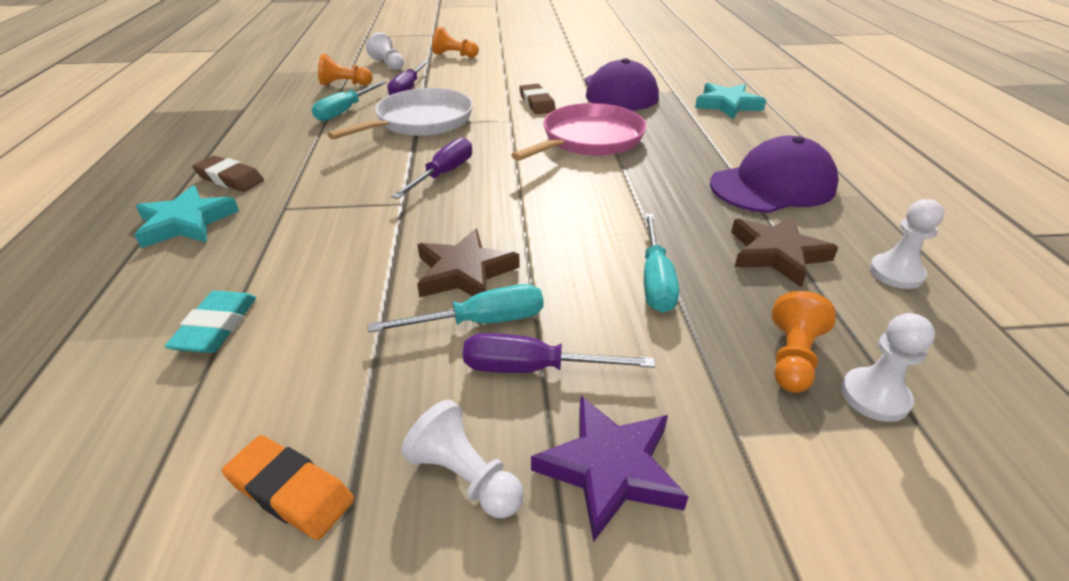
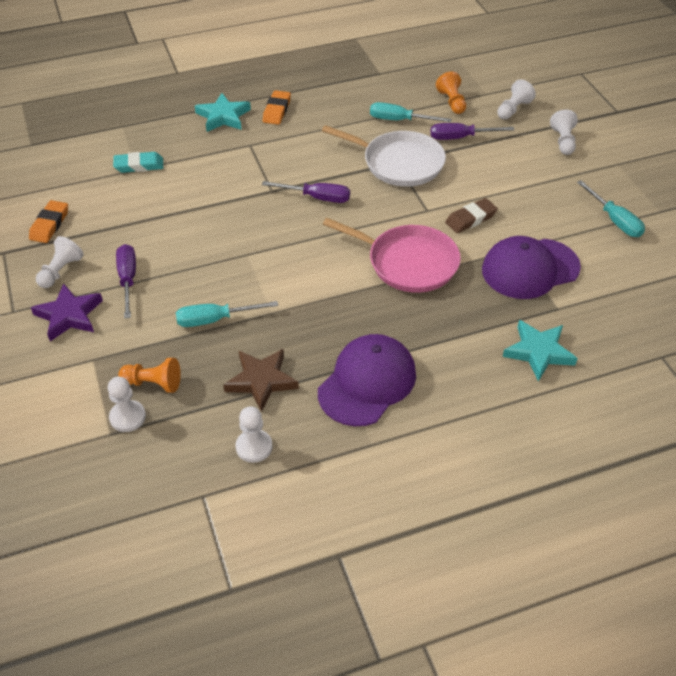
camera: 75 degrees right, 10 degrees up
(230, 179) = (277, 110): brown eraser -> orange eraser
(454, 55) = (563, 141): orange pawn -> white pawn
(464, 272) = (203, 236): brown star -> none
(480, 322) = (160, 253): turquoise screwdriver -> turquoise screwdriver (614, 220)
(773, 185) = (367, 382): purple cap -> purple cap turned 105 degrees counterclockwise

